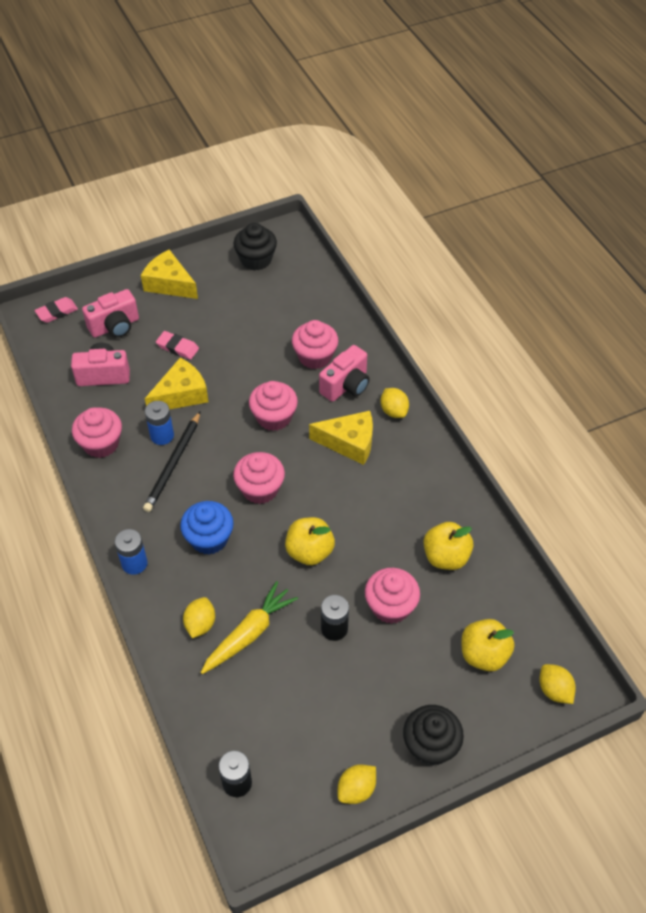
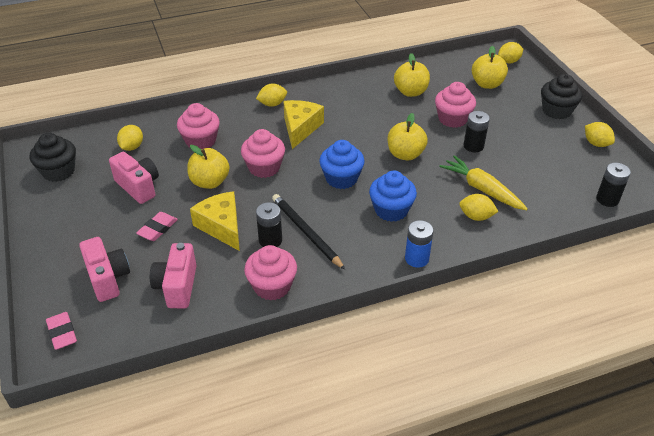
camera: 85 degrees left, 10 degrees down
(162, 435) = (270, 240): blue battery -> black battery
(169, 284) = (62, 234): yellow cheese -> none
(173, 464) = (306, 232): black pencil -> black pencil turned 150 degrees counterclockwise
(247, 375) = (210, 182): none -> yellow apple
(260, 489) = (341, 178): pink cupcake -> blue cupcake
(299, 304) = (132, 147): none -> yellow lemon
(346, 385) = (239, 126): pink camera -> pink camera (138, 187)

